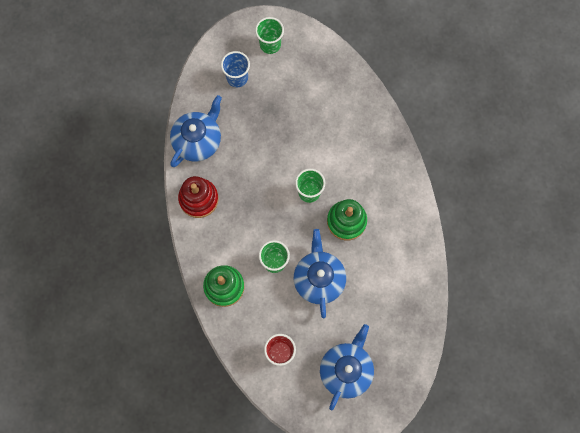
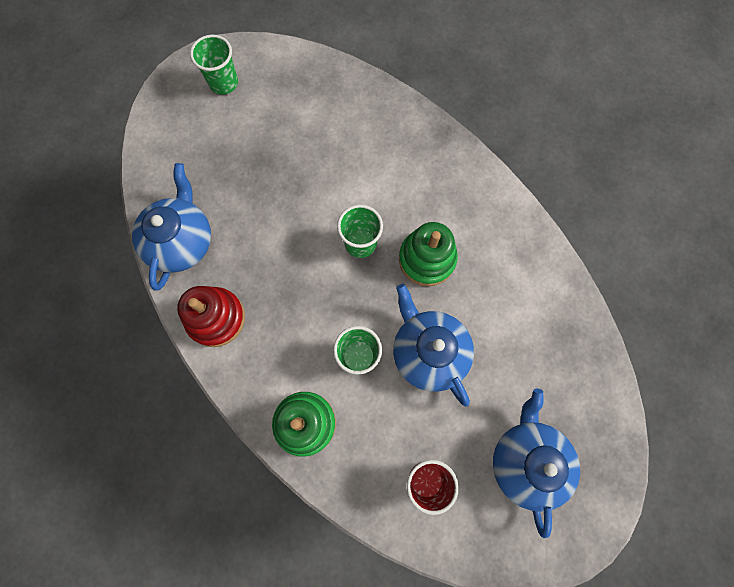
camera: 25 degrees left, 0 degrees up
(237, 78) = (199, 140): blue cup -> none

